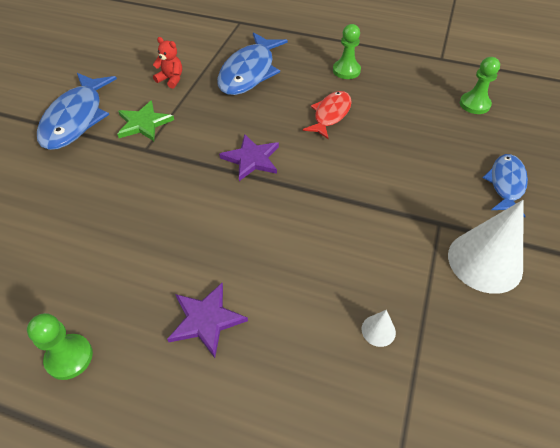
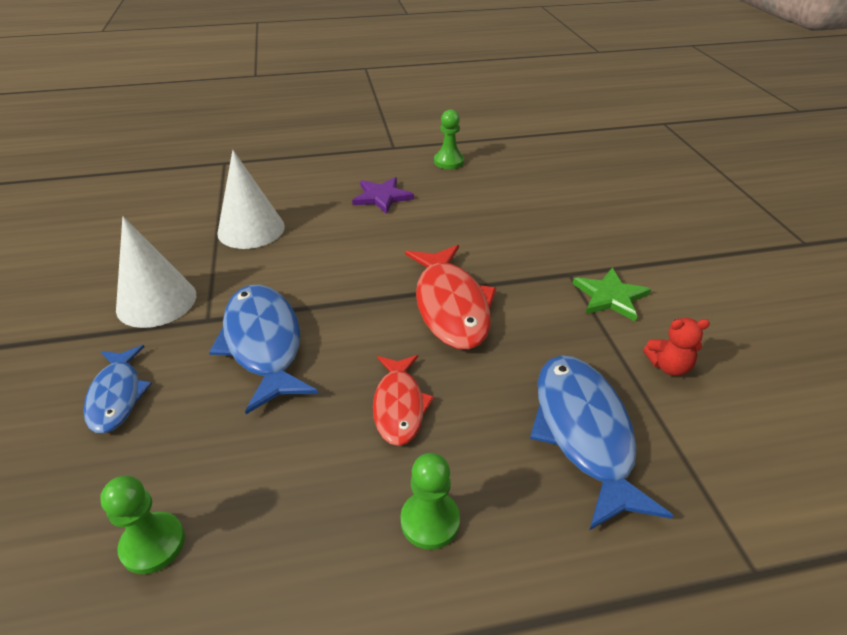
camera: 150 degrees right, 10 degrees down
(76, 119) = (682, 273): blue fish -> blue fish (264, 344)
(251, 159) = (451, 306): purple star -> red fish
(378, 330) = (251, 229): white cone -> white cone, size x2.36

